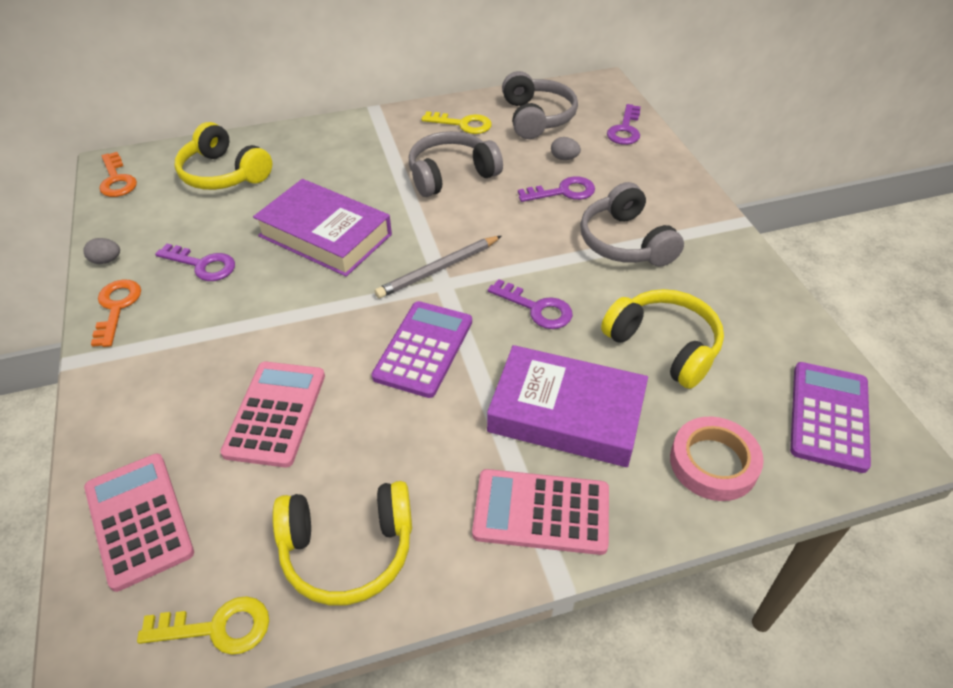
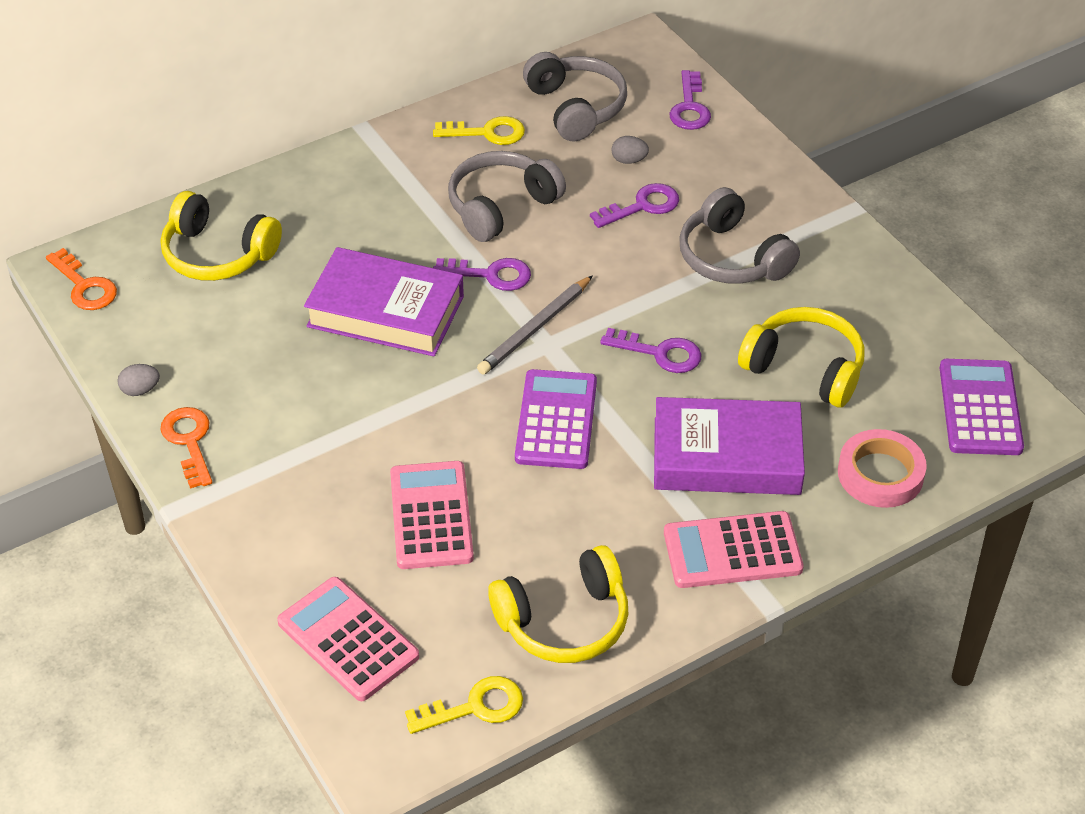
camera: 15 degrees left, 0 degrees up
(202, 265) = (259, 374): purple key -> purple key (491, 275)

